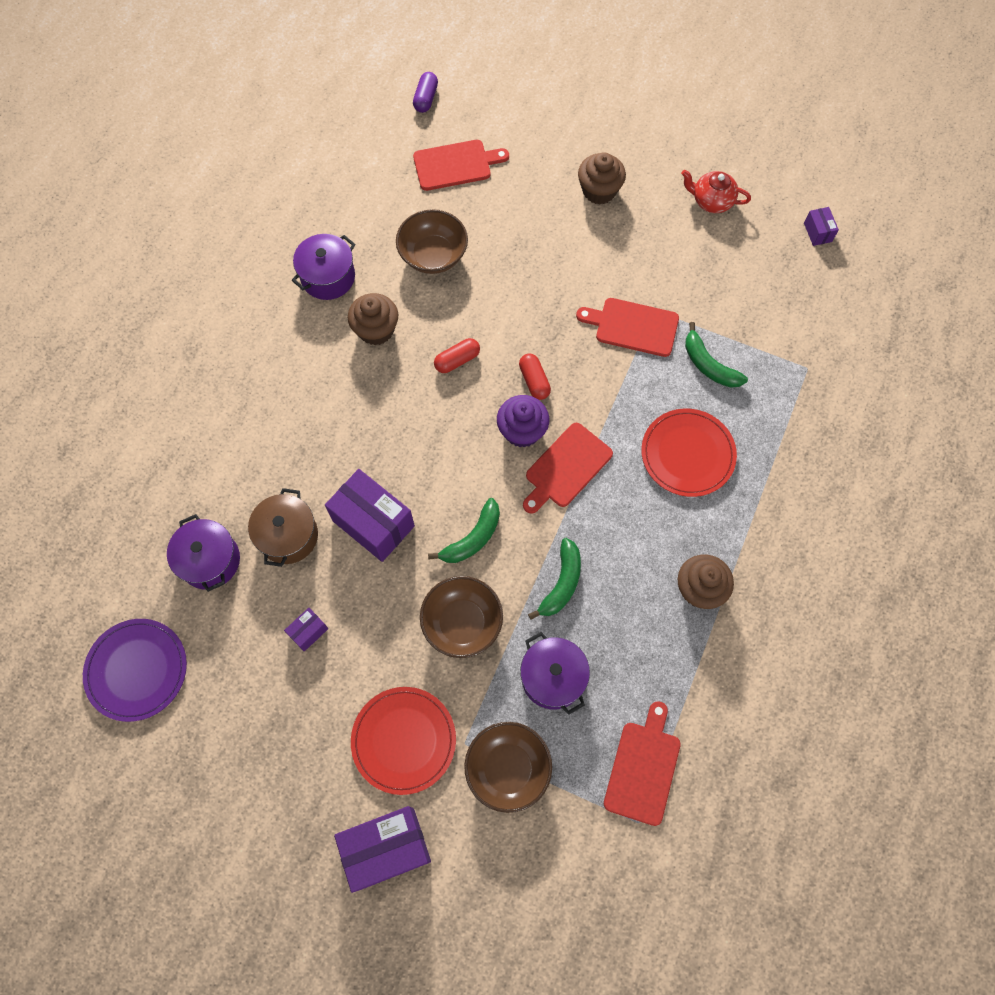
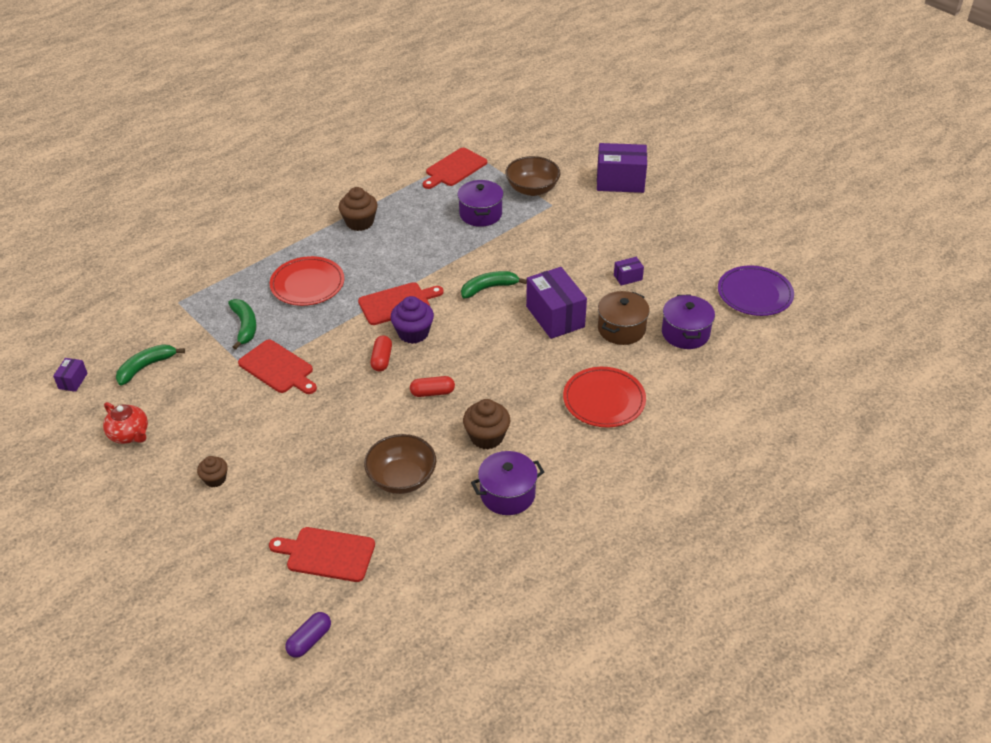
camera: 155 degrees left, 25 degrees down
(404, 740) = (588, 216): red plate -> red plate (604, 400)
(462, 623) = (522, 252): brown bowl -> none
(561, 583) = (444, 250): green banana -> green banana (146, 367)
(599, 190) = (215, 479): brown cupcake -> brown cupcake, size x0.62

